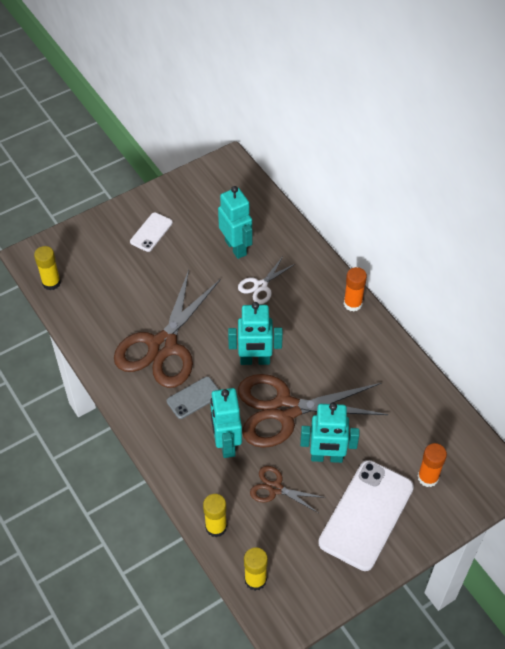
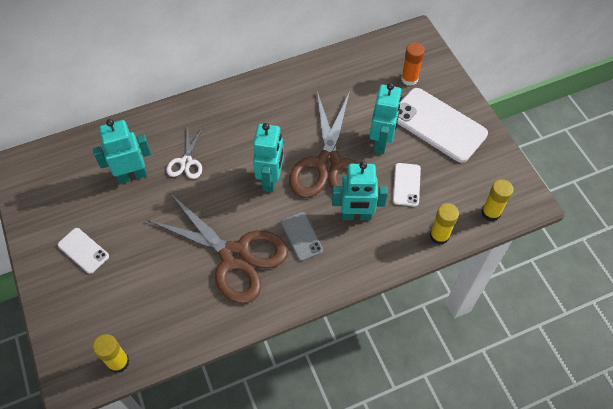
camera: 80 degrees left, 5 degrees up
(260, 286) = (186, 162): white scissors -> white scissors turned 45 degrees clockwise
(275, 488) = (406, 184): brown scissors -> white phone
(352, 303) = (228, 95): orange glue stick -> none

